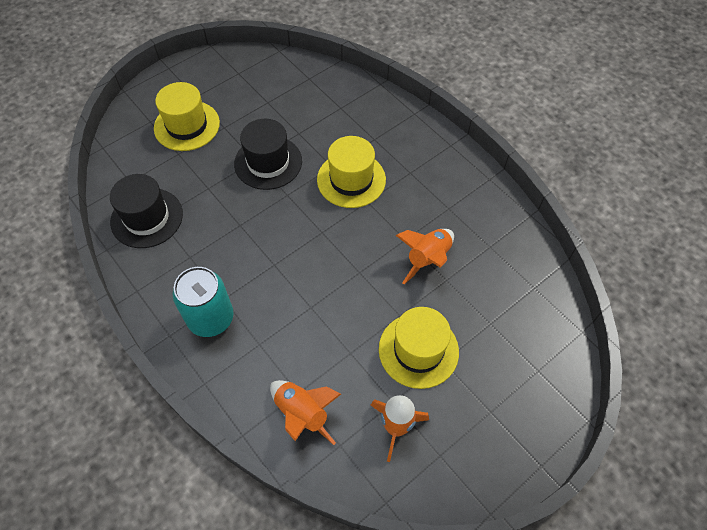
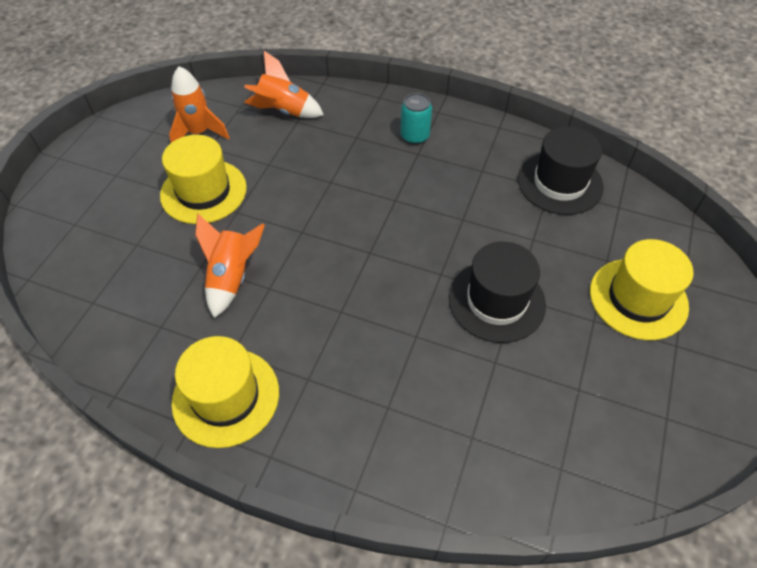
camera: 150 degrees right, 5 degrees down
(211, 318) = (414, 136): turquoise can -> turquoise can, size x0.61
(351, 180) = (378, 329): yellow hat -> yellow hat (226, 397)

